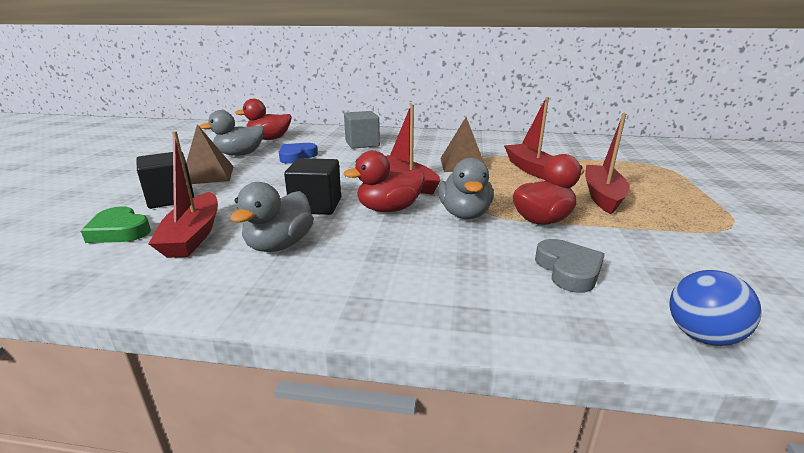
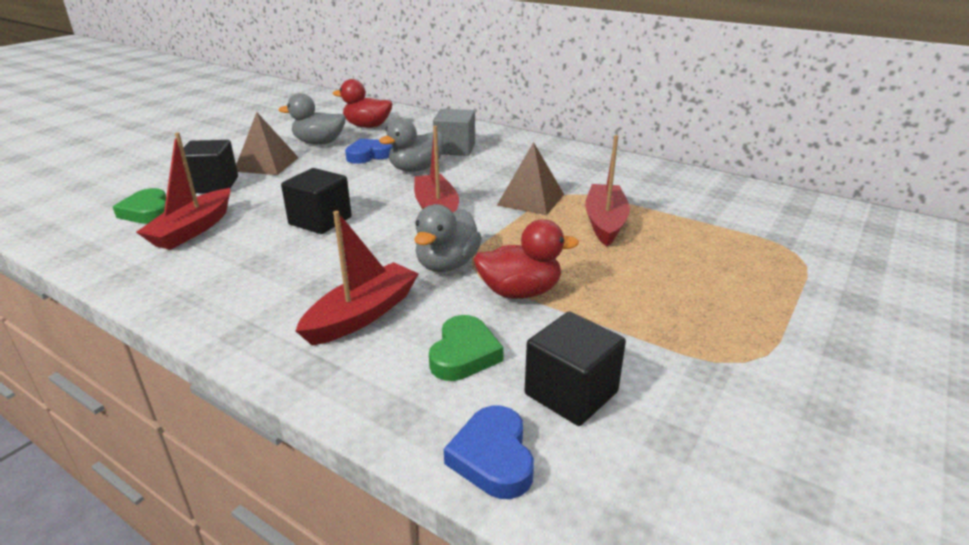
camera: 25 degrees right, 5 degrees up
(279, 245) = (246, 256): grey duck -> grey duck (416, 169)
(389, 209) = (381, 240): red duck -> none
(568, 270) = (464, 354): grey heart -> green heart
(602, 196) = (640, 279): red boat -> red boat (362, 314)
(675, 274) = (571, 393): none -> black cube
(701, 336) = (493, 457): blue ball -> blue heart

